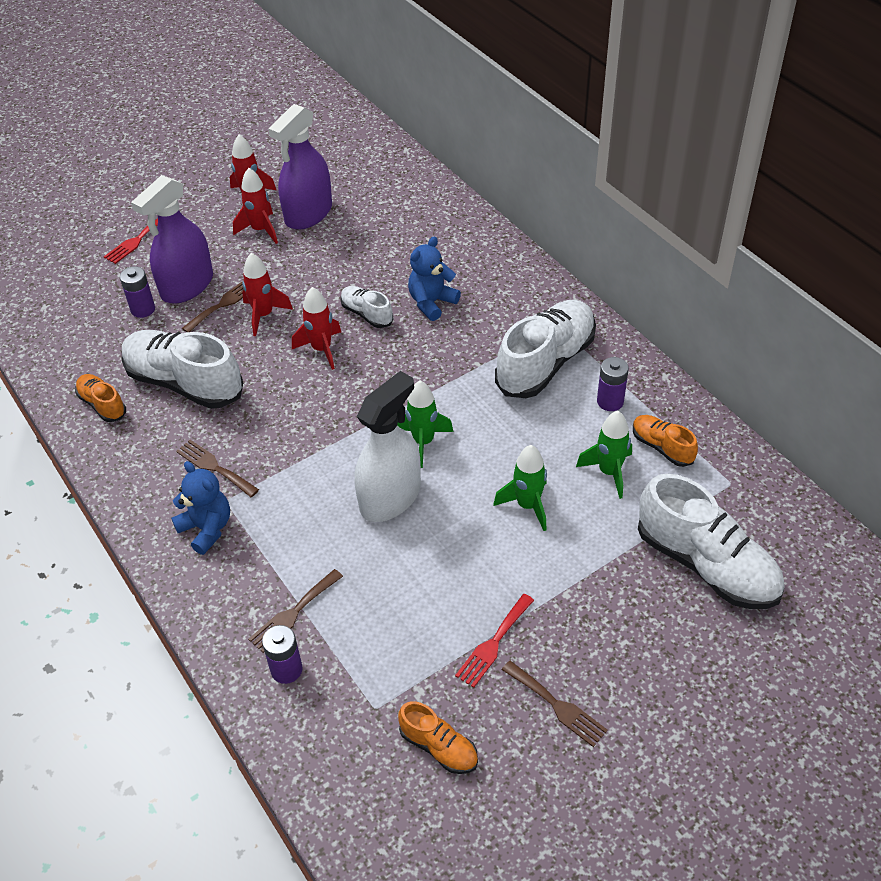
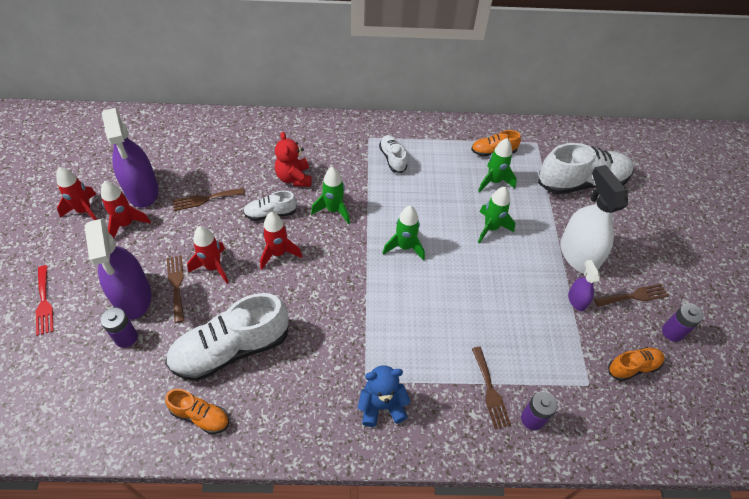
camera: 60 degrees left, 5 degrees up
(102, 404) = (200, 416): orange shoe -> orange shoe turned 150 degrees counterclockwise
(214, 467) = (329, 372): brown fork -> brown fork (205, 199)
(390, 497) = (435, 288): white spray bottle -> white spray bottle (578, 255)
(418, 357) = (333, 210): none -> green rocket
(431, 303) = (294, 178): blue teddy bear -> red teddy bear
(493, 643) = (577, 300): red fork -> purple spray bottle
(545, 363) = (392, 158): white shoe -> white shoe, size x0.50
(610, 401) = (445, 151): purple battery -> purple battery (672, 332)

